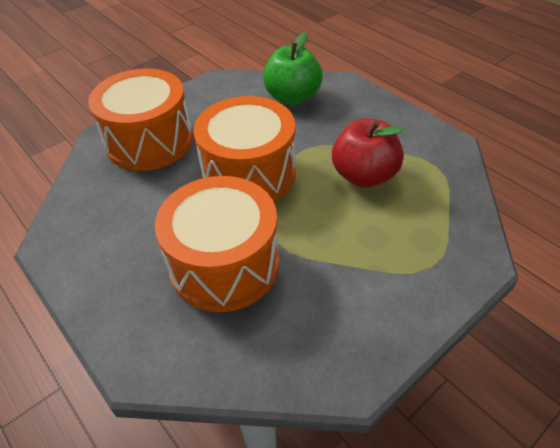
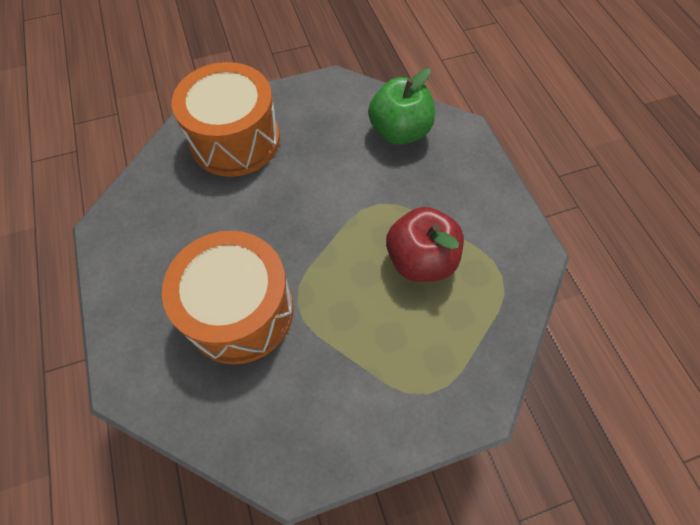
camera: 20 degrees right, 15 degrees up
(249, 174) = (310, 215): orange drum -> none

